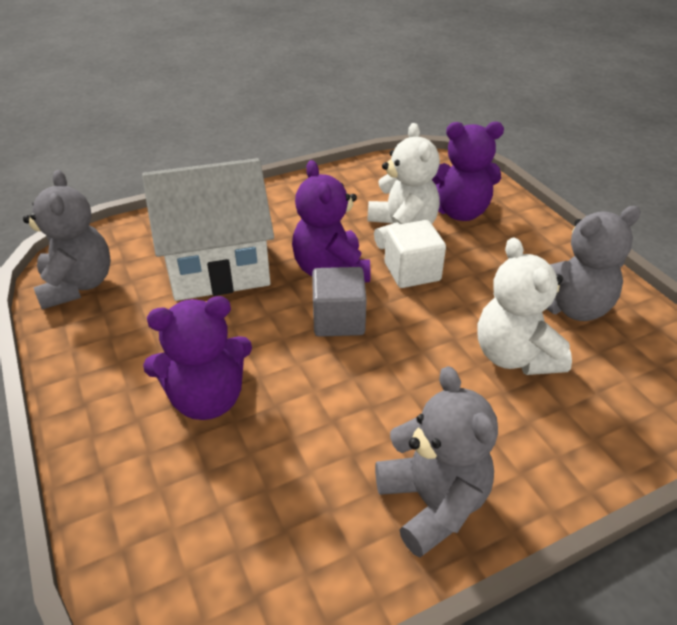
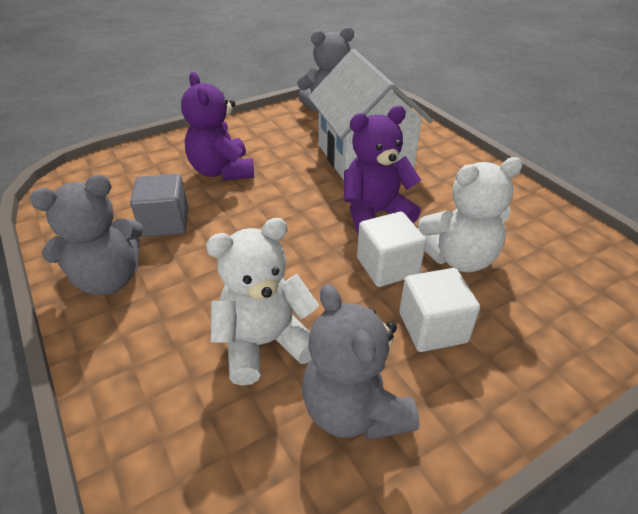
camera: 85 degrees right, 0 degrees up
(338, 320) = (307, 222): grey cube -> grey cube (165, 222)
(459, 212) = (523, 308): purple teddy bear -> none
(484, 257) = (433, 327): none -> white cube

